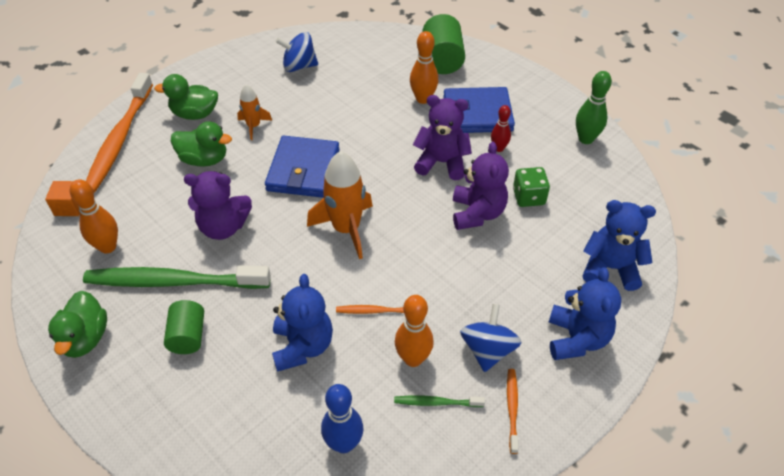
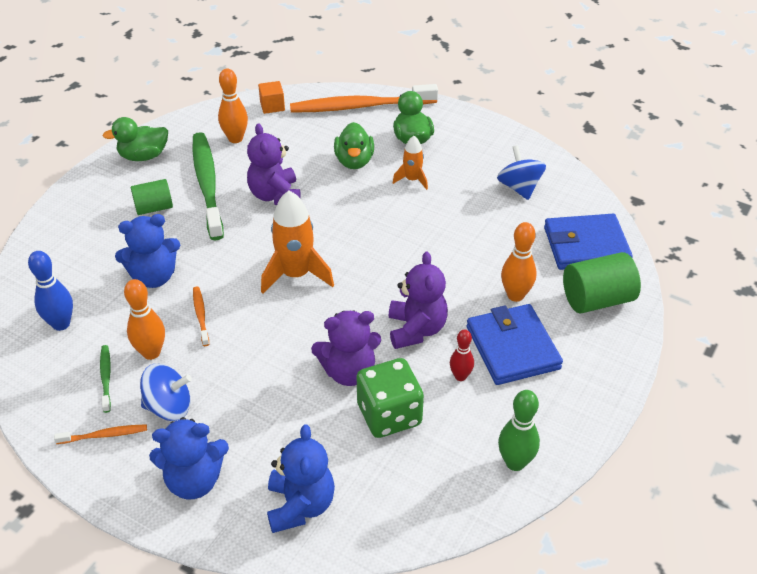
camera: 75 degrees right, 5 degrees down
(303, 170) = (364, 227): blue wallet -> blue wallet (586, 245)
(528, 197) = (389, 415): green dice -> green dice, size x1.53

